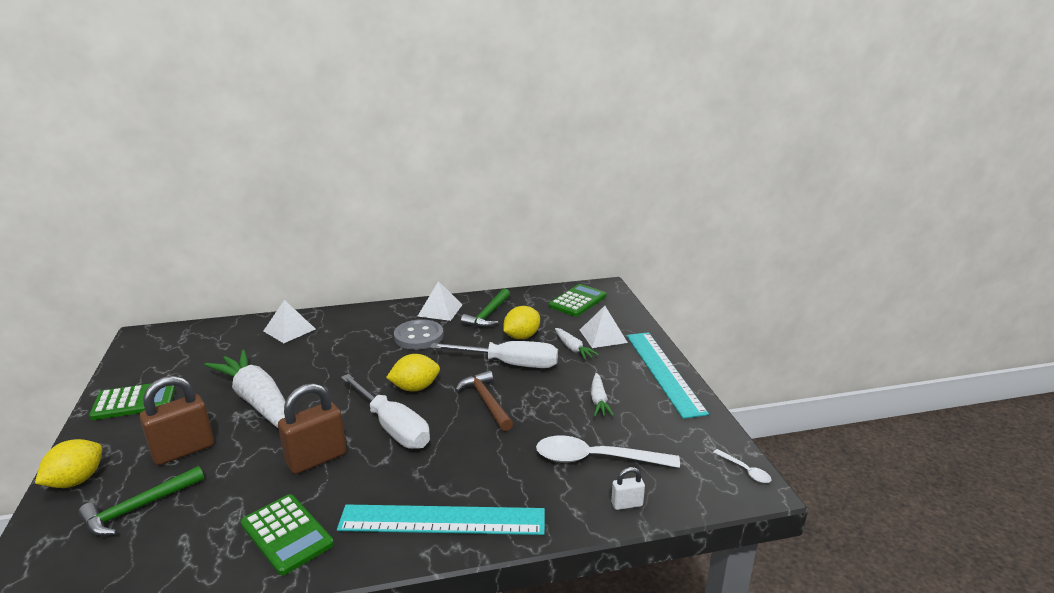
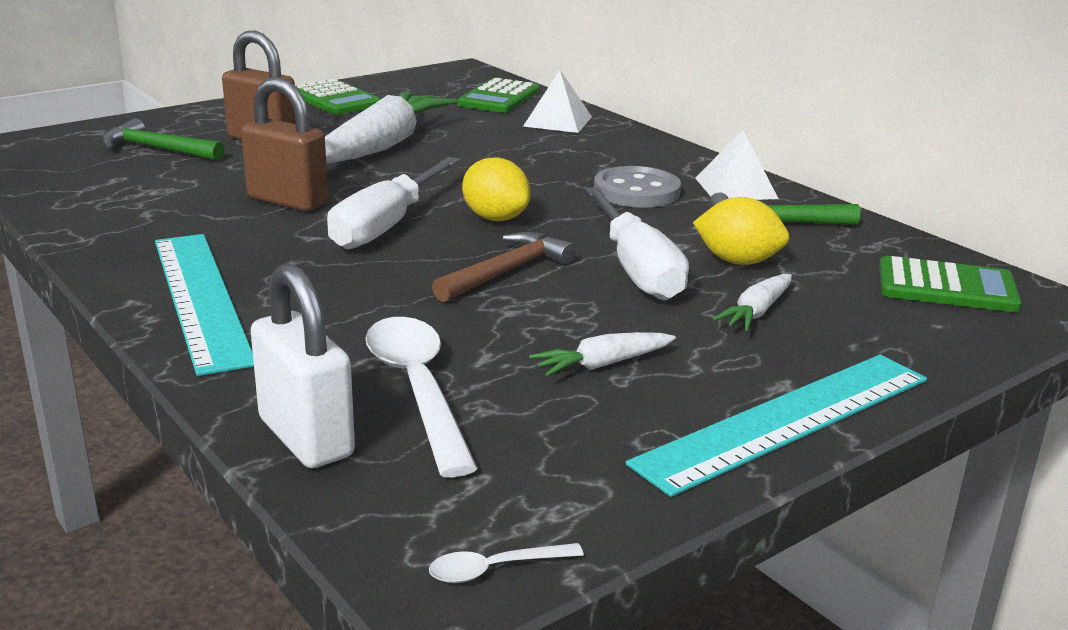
camera: 65 degrees right, 0 degrees up
(76, 481) = (189, 116): yellow lemon -> none
(287, 534) = (140, 220): green calculator -> green calculator (499, 98)
(603, 336) = (844, 333): white pyramid -> none
(627, 504) = (306, 438): white padlock -> white padlock, size x2.04
(745, 471) = (495, 569): white spoon -> white spoon turned 45 degrees clockwise

